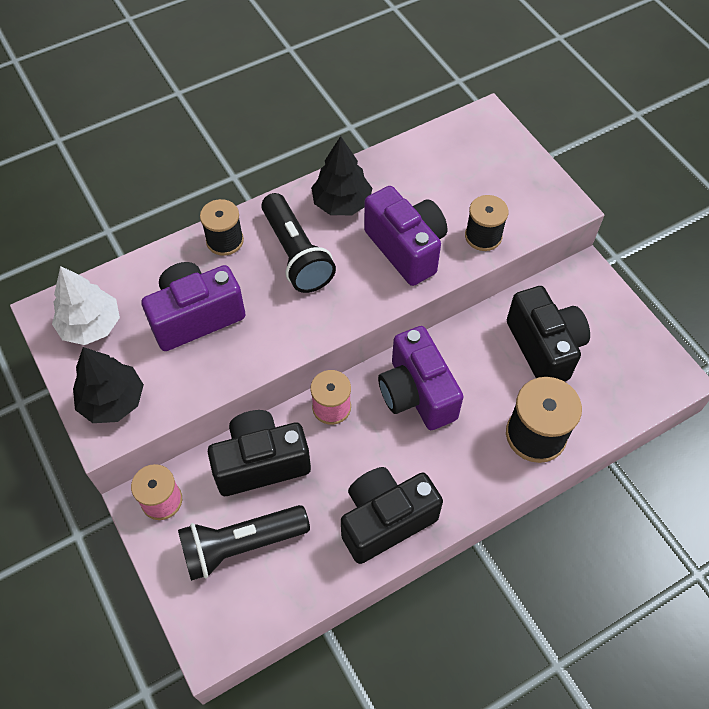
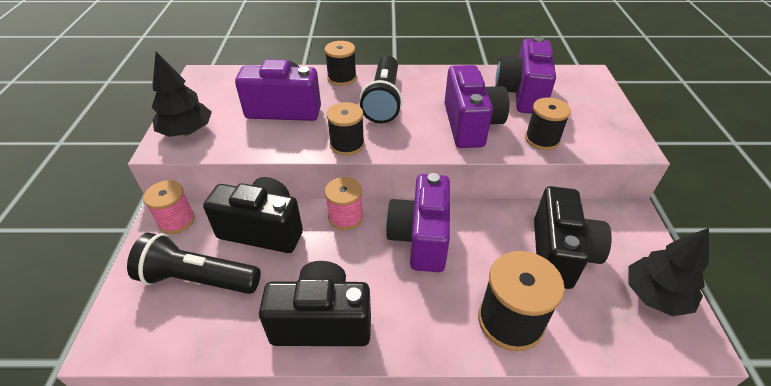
camera: 30 degrees right, 15 degrees down
(91, 325) = (217, 89): white tree -> none
(300, 333) = (347, 144): none -> black spool
(341, 203) = (440, 85): black tree -> black tree (655, 295)
(433, 179) = (522, 94): none -> purple camera

